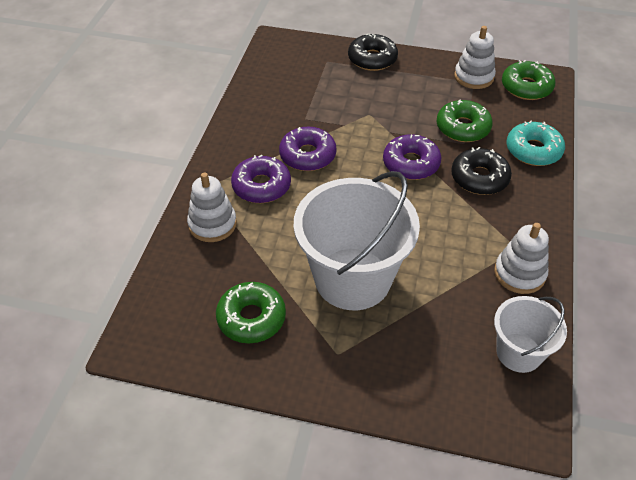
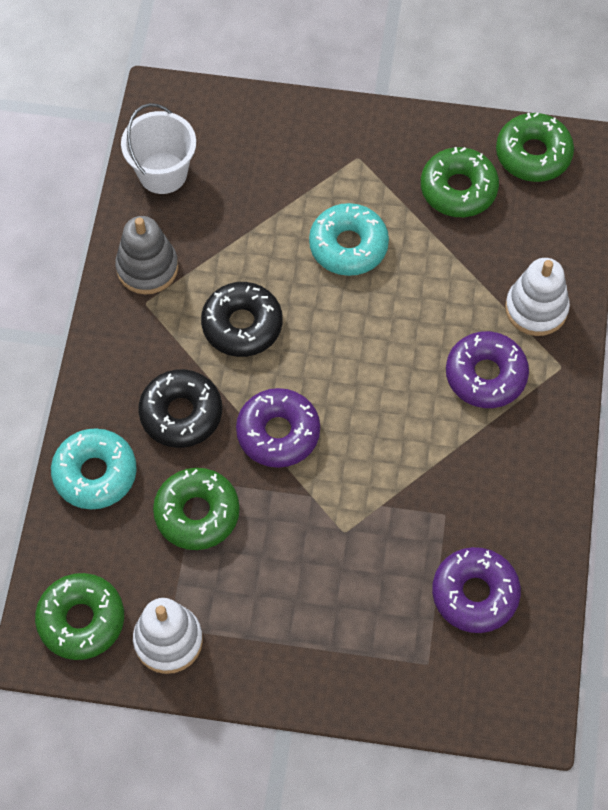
camera: 175 degrees right, 15 degrees up
(176, 344) = (533, 154): none -> green donut
(307, 155) = (430, 437): purple donut -> purple donut (475, 594)
(353, 279) = (348, 246): white bucket -> turquoise donut
(372, 59) = (346, 676): black donut -> black donut (242, 325)
(519, 273) = (147, 268): white stacking toy -> grey stacking toy

